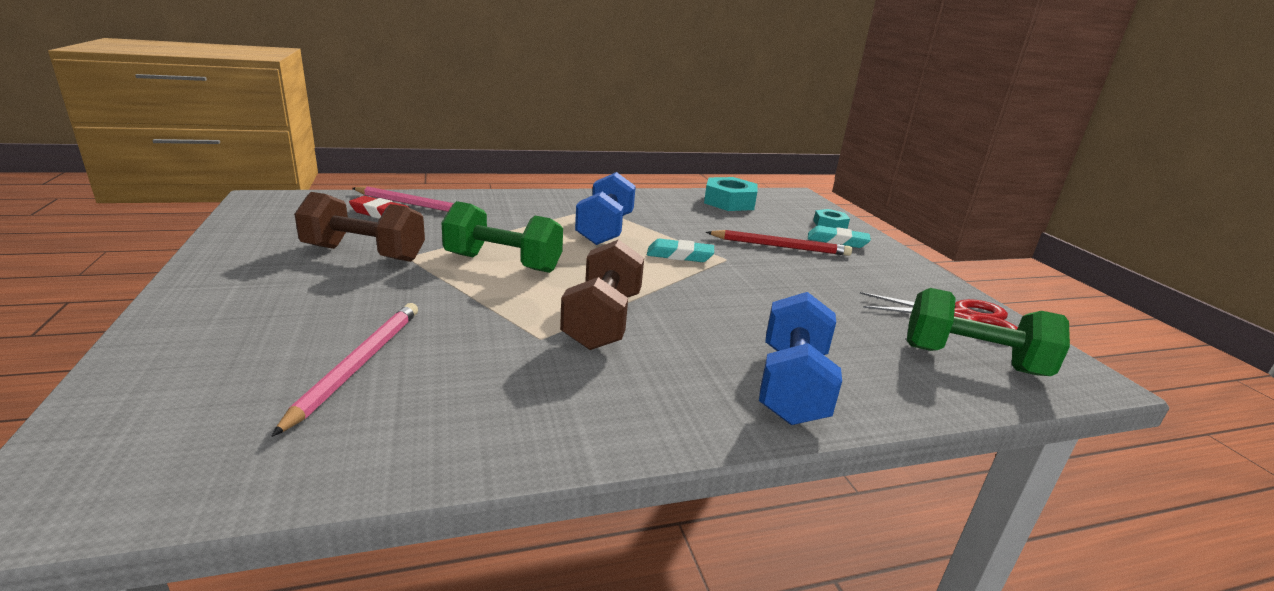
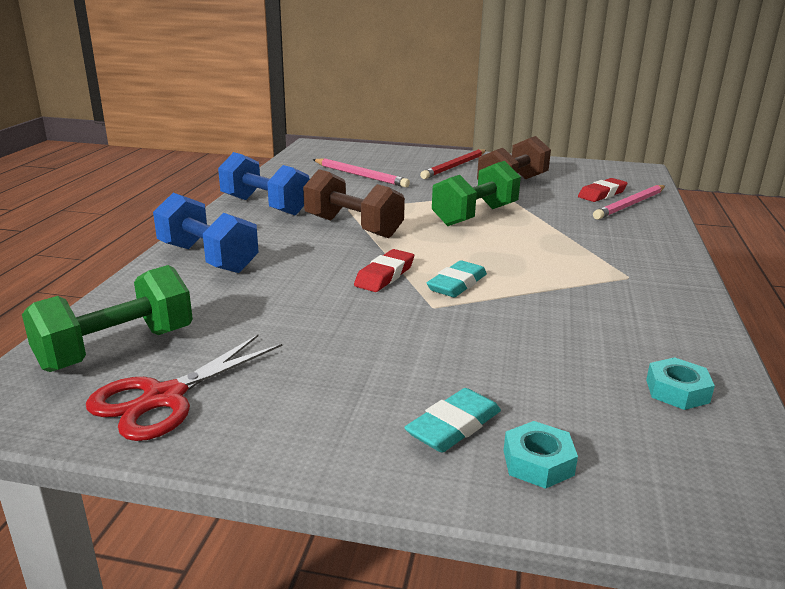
camera: 120 degrees right, 0 degrees up
(605, 230) = (547, 266): blue dumbbell -> blue dumbbell (265, 206)
(701, 283) = (384, 275): none -> red eraser
(729, 202) = (677, 391): turquoise nut -> turquoise nut, size x0.57
(780, 246) = (455, 359): red pencil -> red pencil (455, 166)

